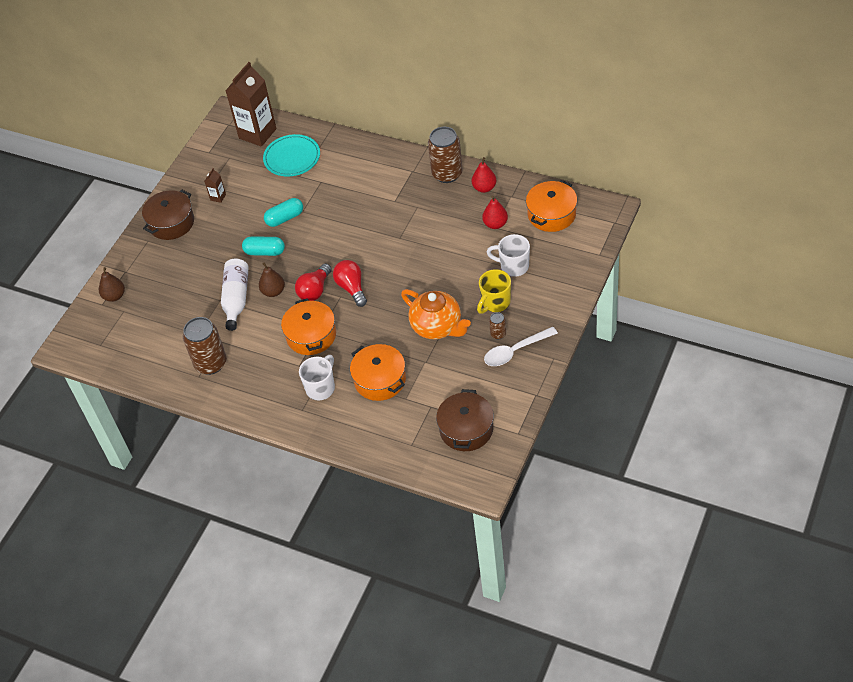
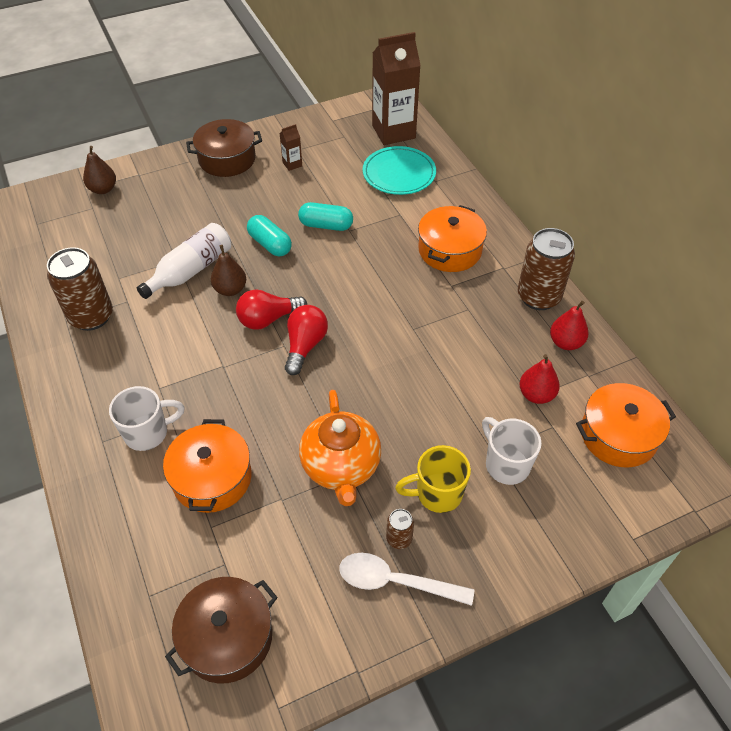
camera: 35 degrees right, 0 degrees up
(311, 335) = (208, 365): orange pot -> orange pot (449, 250)

